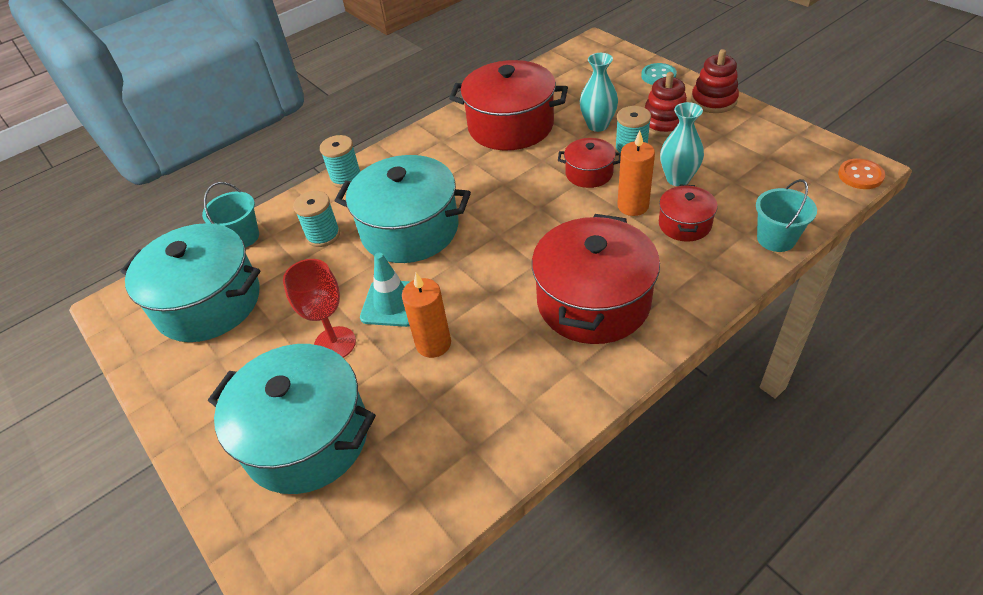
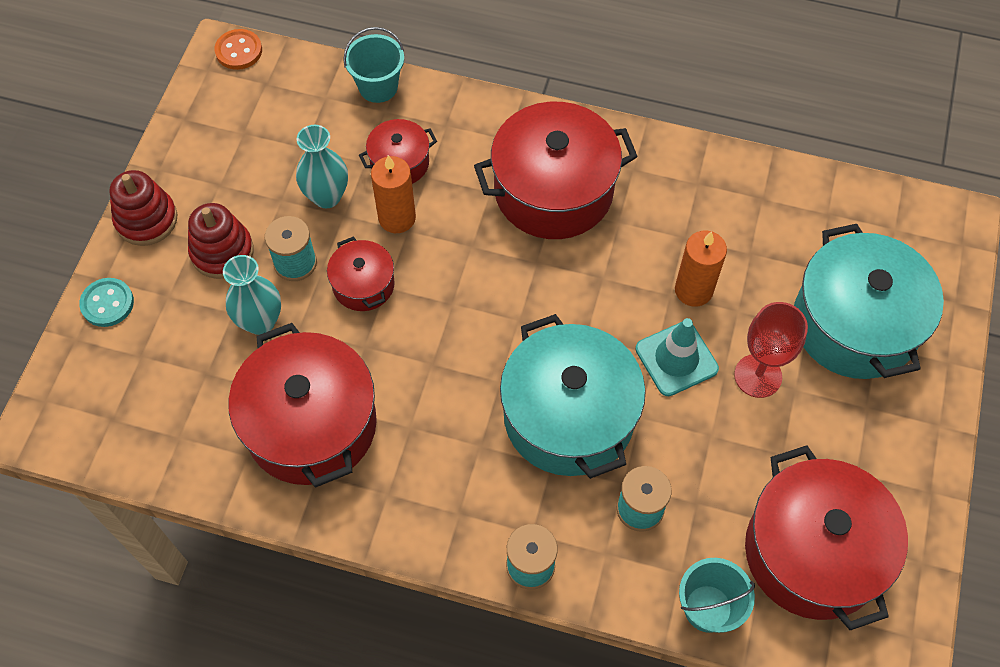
camera: 130 degrees left, 15 degrees up
(208, 302) = (813, 552): turquoise pot -> red pot

